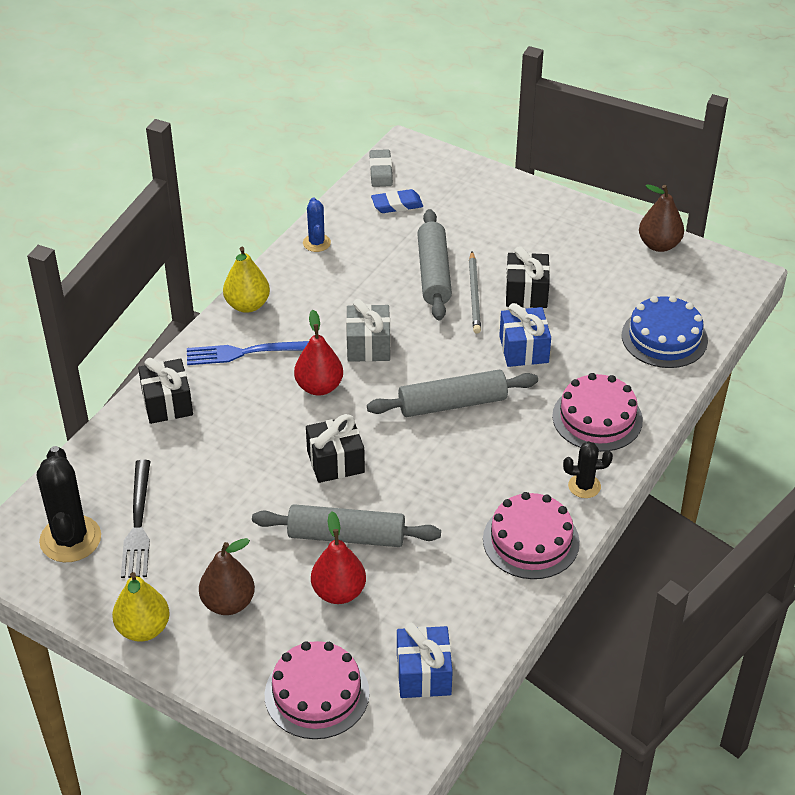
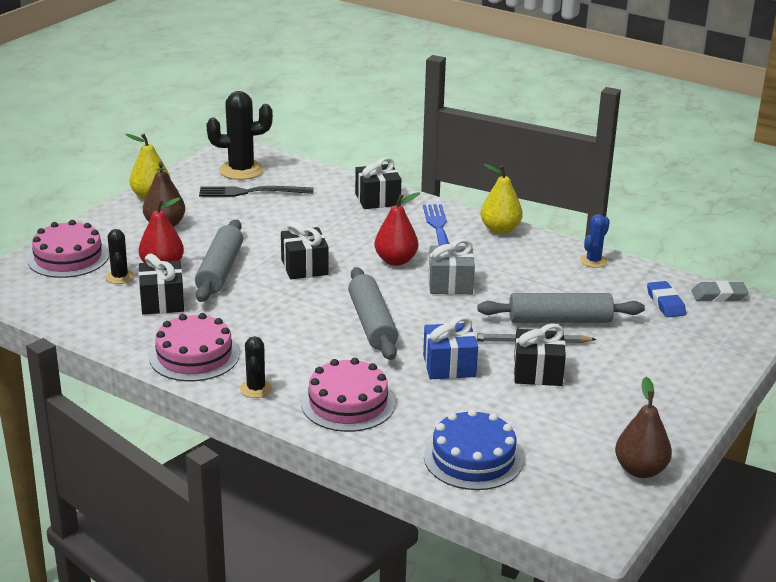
camera: 90 degrees right, 15 degrees down
(316, 243) = (593, 261): blue cactus -> blue cactus turned 45 degrees counterclockwise
(365, 631) = (119, 277): none -> black cactus
(421, 582) = (162, 302): none -> black gift
(423, 674) = (68, 300): blue gift -> none

